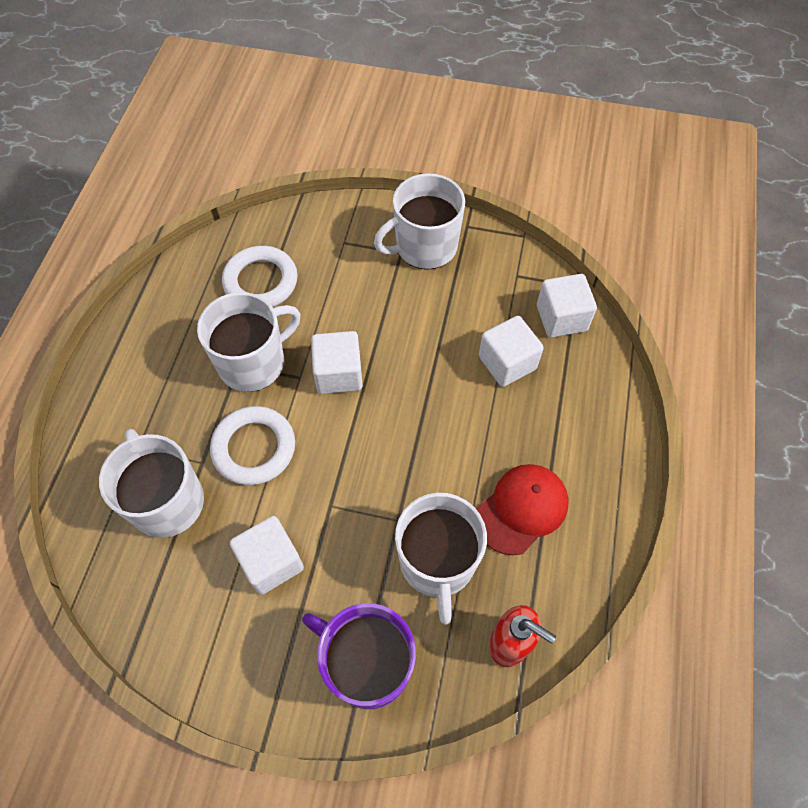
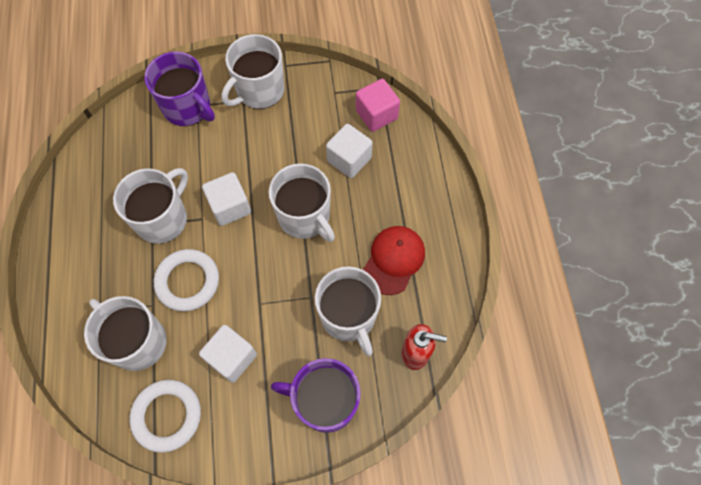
camera: 20 degrees left, 5 degrees up
(261, 281) = (144, 155): white ring -> white ring (167, 416)
(332, 241) = (188, 107): none -> purple mug
(426, 416) = (305, 217): none -> white mug
(561, 318) = (376, 114): white cube -> pink cube

